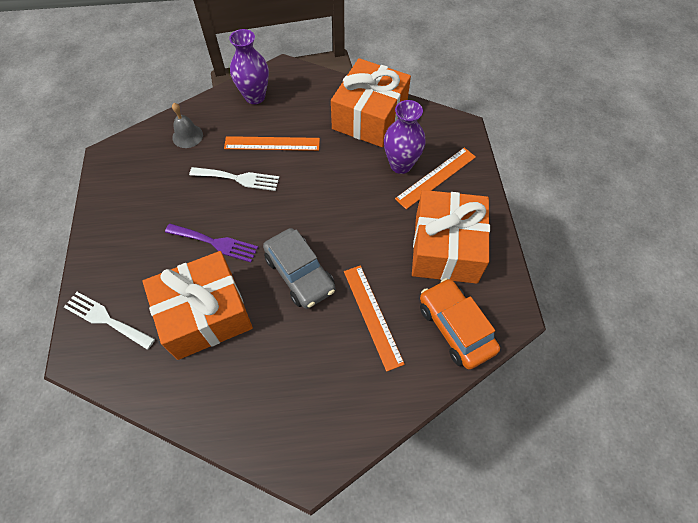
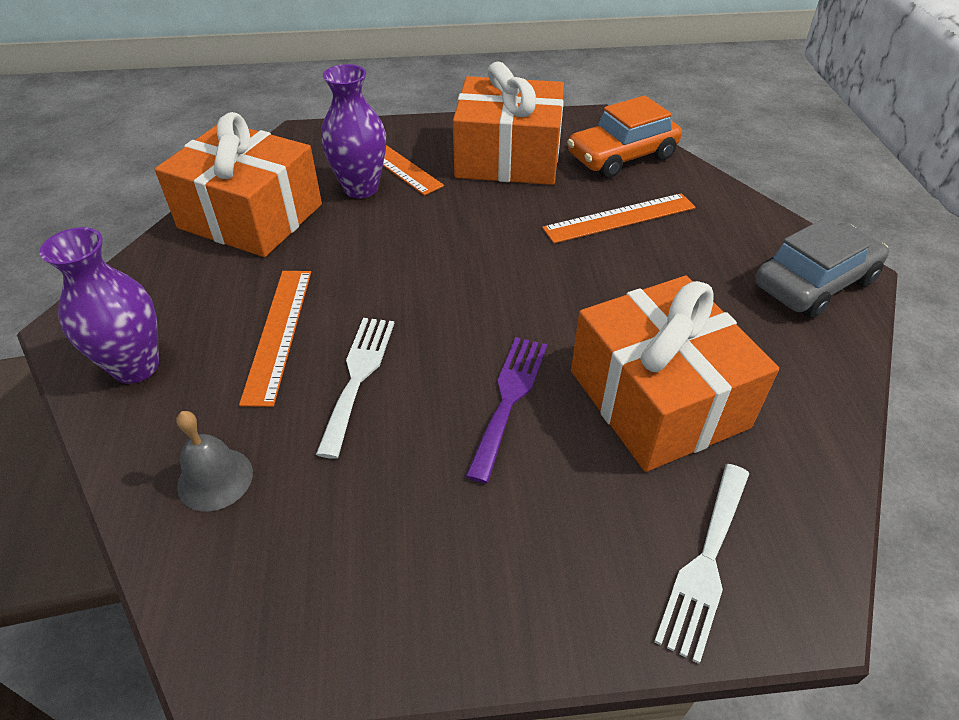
camera: 90 degrees left, 15 degrees down
(300, 274) = (562, 287): grey car -> grey car (814, 283)

